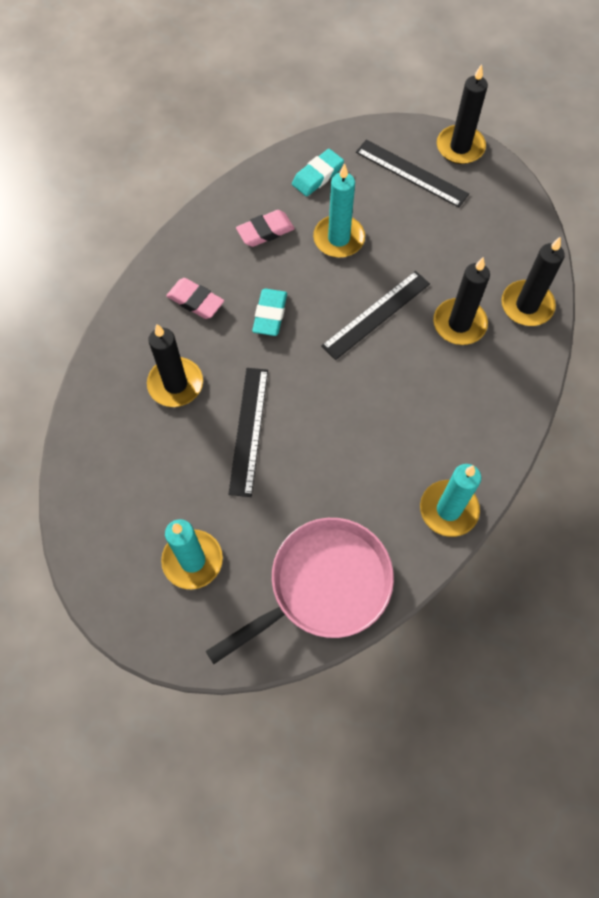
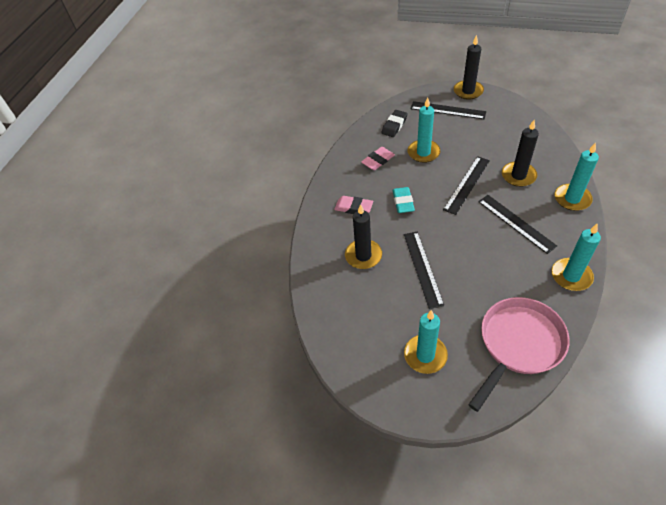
camera: 10 degrees left, 15 degrees down
(317, 176) = (394, 125): turquoise eraser -> black eraser
(415, 401) = (516, 223): none -> black ruler
(517, 388) = (572, 199): none -> turquoise candle
(527, 305) = (551, 156): black candle -> none

